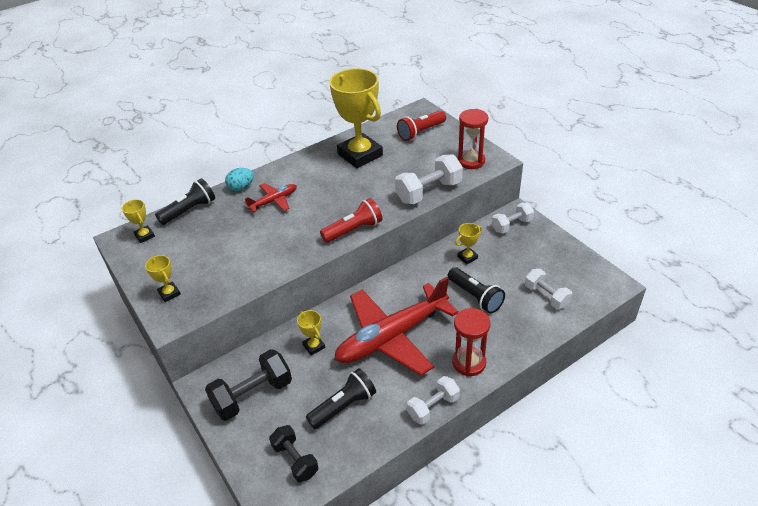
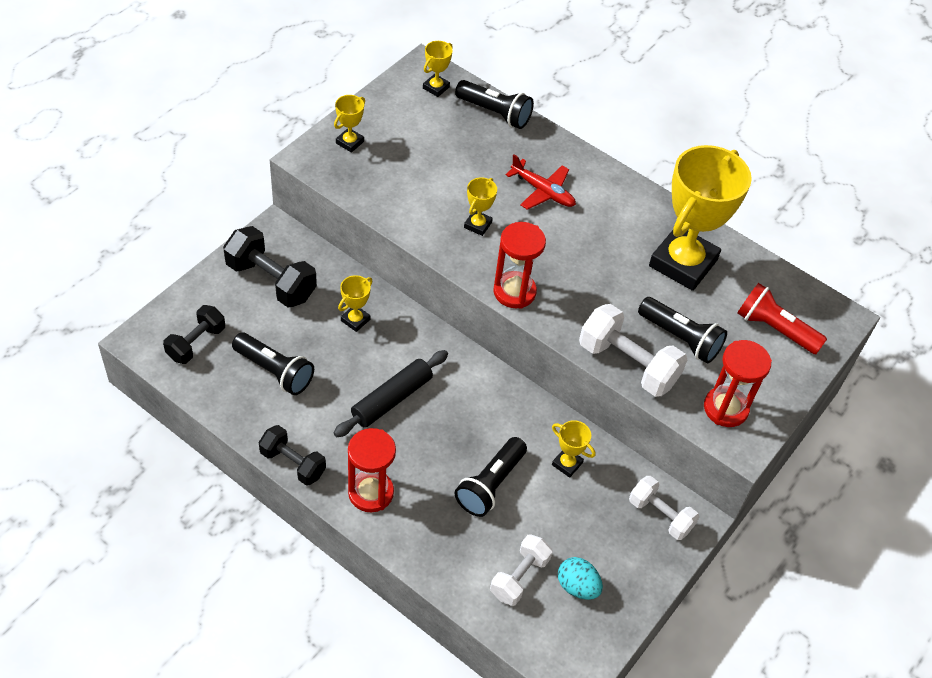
camera: 65 degrees right, 10 degrees up
(241, 187) = (558, 150): turquoise egg -> turquoise egg (577, 586)
(287, 237) = (477, 225): none -> yellow trophy
(354, 230) = (514, 292): red flashlight -> red hourglass
(392, 337) = (392, 399): red plane -> black rolling pin
(416, 167) = (680, 338): none -> black flashlight
(433, 407) = (293, 463): white dumbbell -> black dumbbell

